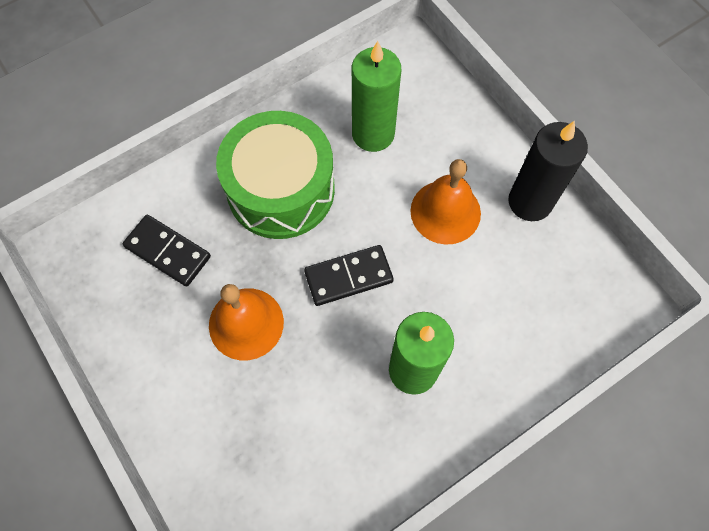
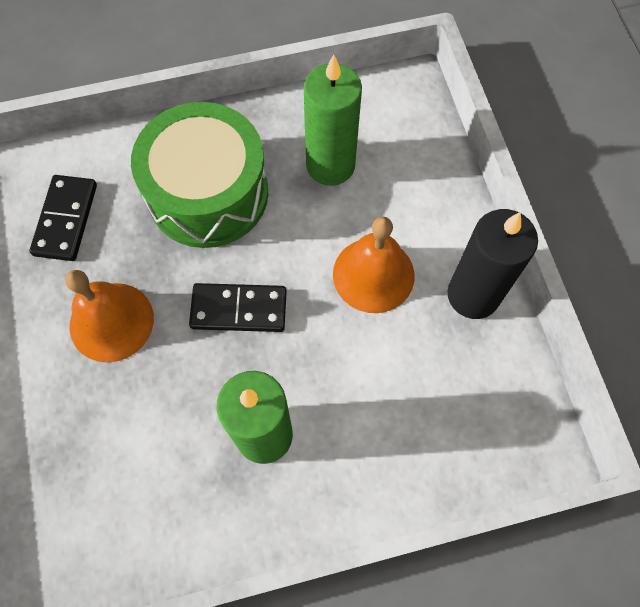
camera: 20 degrees right, 0 degrees up
(168, 251) = (66, 220): black domino -> black domino turned 45 degrees clockwise

